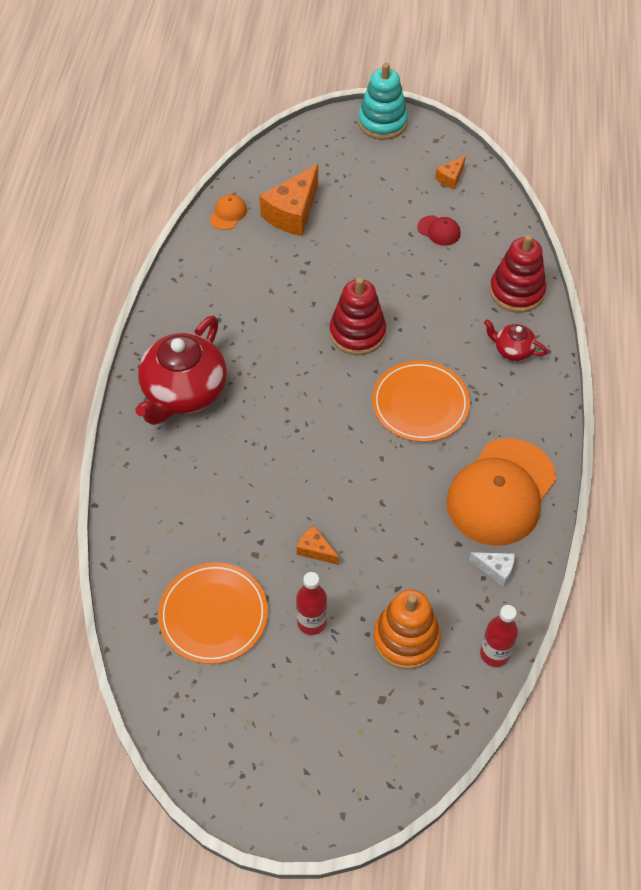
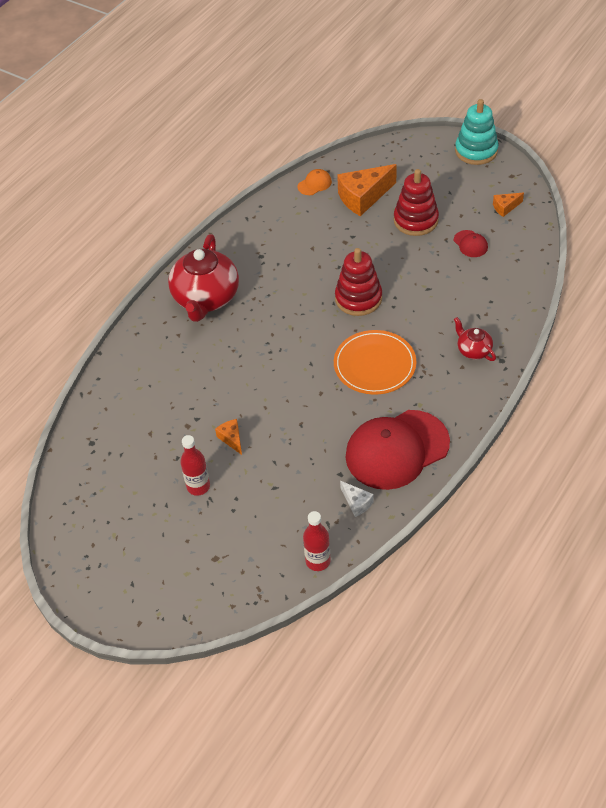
camera: 30 degrees right, 5 degrees down
(184, 392) = (206, 298): red teapot -> red teapot turned 45 degrees counterclockwise
(213, 614) = (134, 455): orange plate -> none
(406, 638) = (259, 524): orange stacking toy -> none
(501, 492) = (397, 449): orange cap -> red cap
(516, 291) = (505, 308): red stacking toy -> red stacking toy (416, 220)

